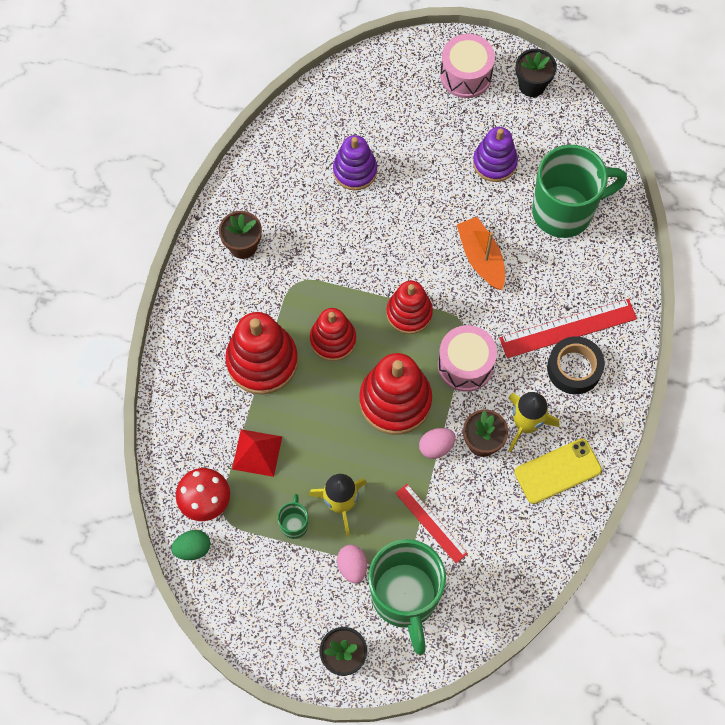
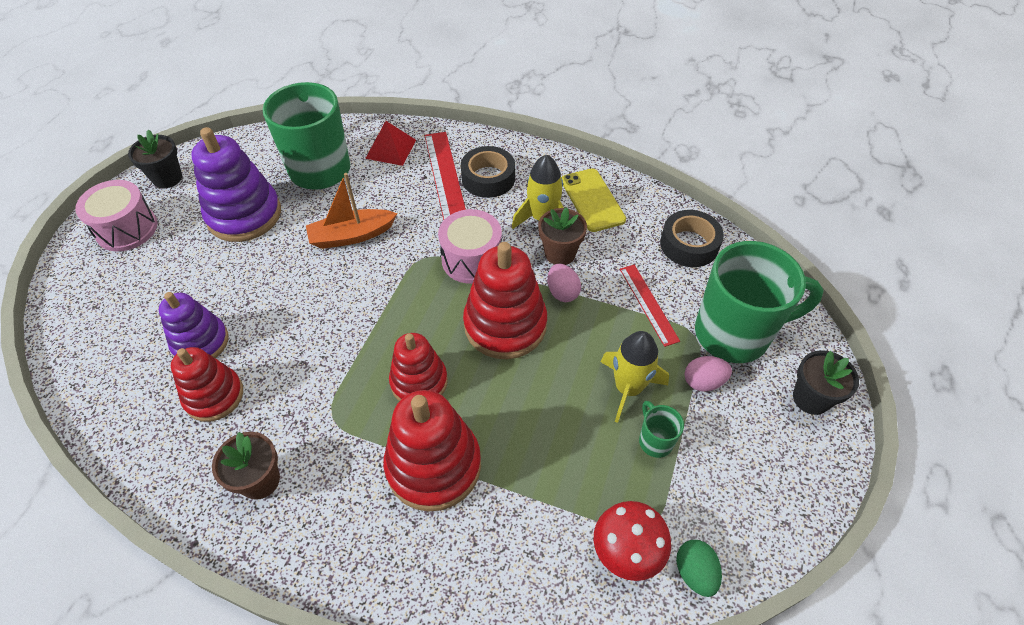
camera: 85 degrees left, 15 degrees down
(257, 452) = (560, 479): red pyramid -> red pyramid (391, 149)
(294, 524) = (655, 441): green mug -> green mug turned 60 degrees clockwise
(409, 313) = (401, 303): red stacking toy -> red stacking toy (214, 396)
(431, 523) = (648, 304): red ruler -> red ruler turned 75 degrees counterclockwise
(494, 163) = (244, 215): purple stacking toy -> purple stacking toy, size x1.53
(509, 564) = (689, 244): none -> black tape

